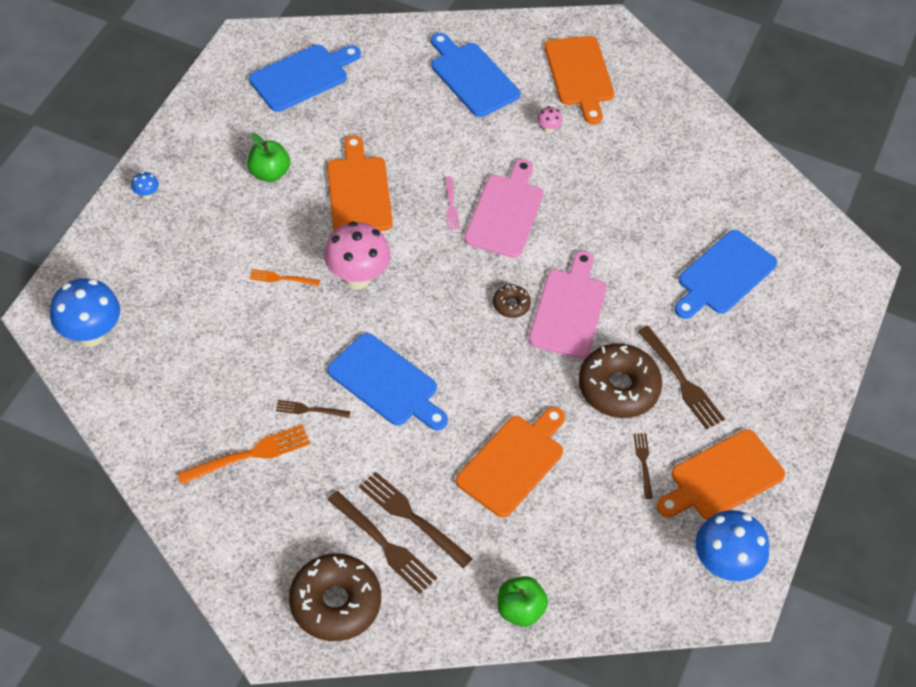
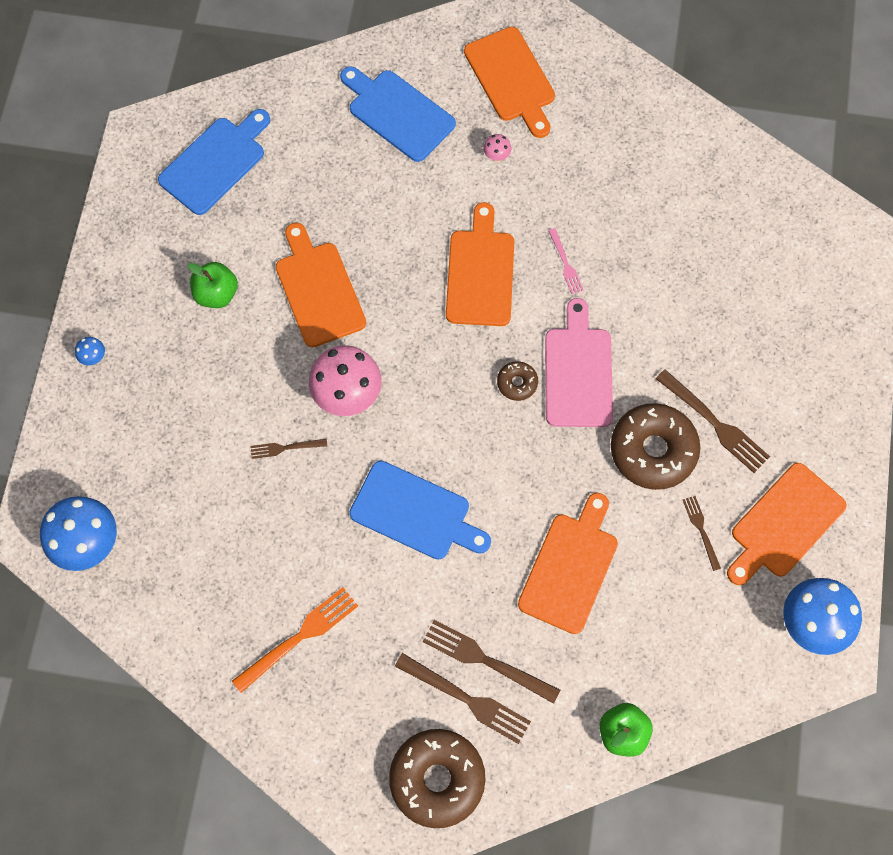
camera: 10 degrees left, 15 degrees up
(281, 278) = (269, 419): orange fork -> none
(309, 410) = (345, 567): brown fork -> brown fork (285, 448)
(451, 206) = (421, 281): pink fork -> pink fork (565, 264)
(505, 212) = (480, 273): pink cutting board -> orange cutting board
(724, 275) = (726, 285): blue cutting board -> none

